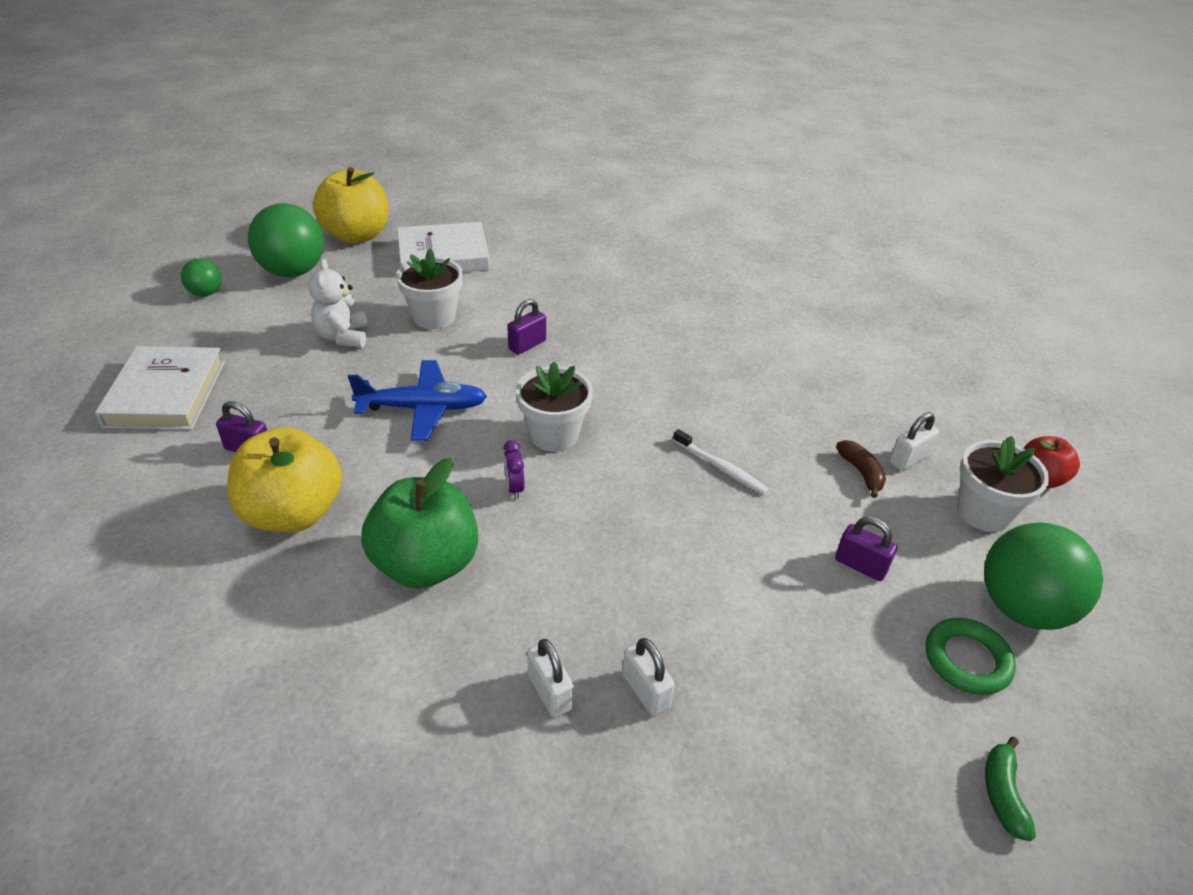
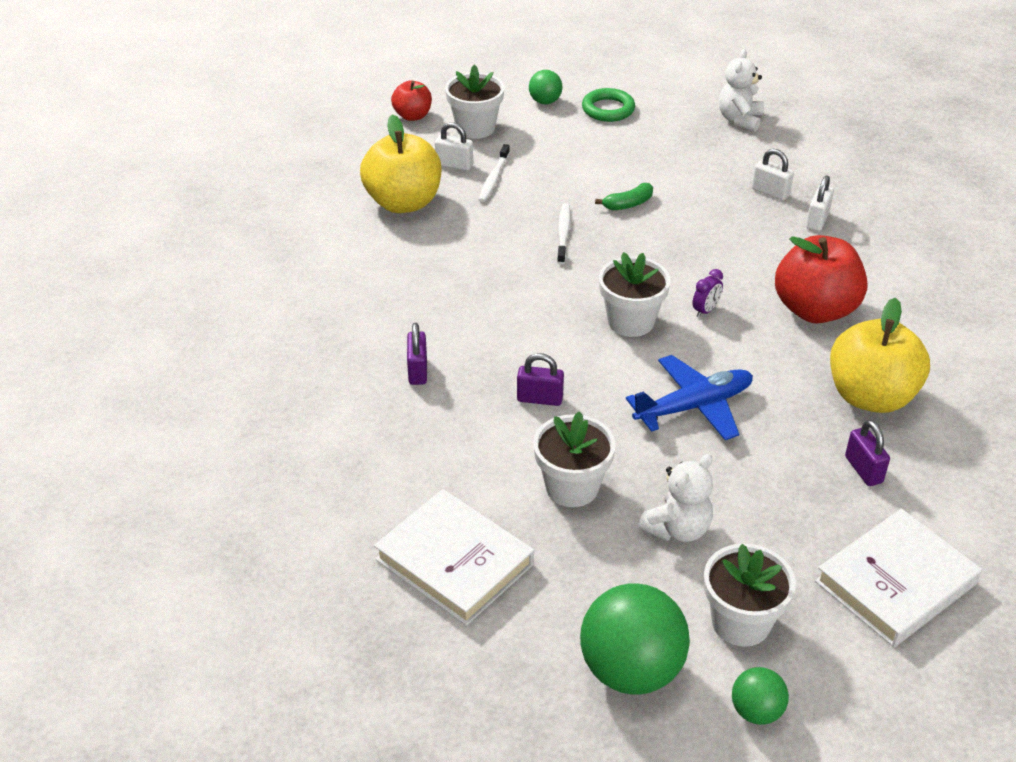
camera: 125 degrees left, 0 degrees up
(253, 319) = (741, 622): none -> white flower pot
(357, 235) = (496, 678): yellow apple -> yellow apple (403, 202)
(423, 408) = (694, 406): blue plane -> blue plane turned 105 degrees clockwise
(426, 564) = (815, 310): green apple -> red apple
(645, 691) = (770, 192): white padlock -> white padlock turned 75 degrees counterclockwise
(849, 802) = (739, 120): none -> white teddy bear
(860, 565) = (583, 156): purple padlock -> purple padlock (418, 371)
(861, 473) = (493, 178): brown banana -> white toothbrush
(1002, 793) = (676, 86): green banana -> green banana (628, 204)
(1022, 607) = (545, 101): green ball -> green ball, size x0.51

